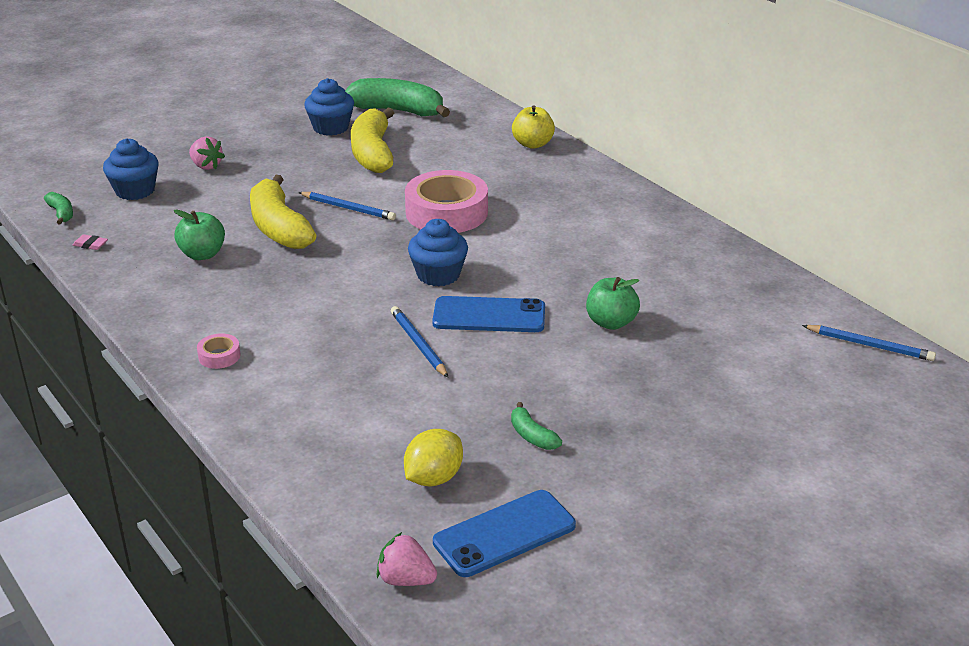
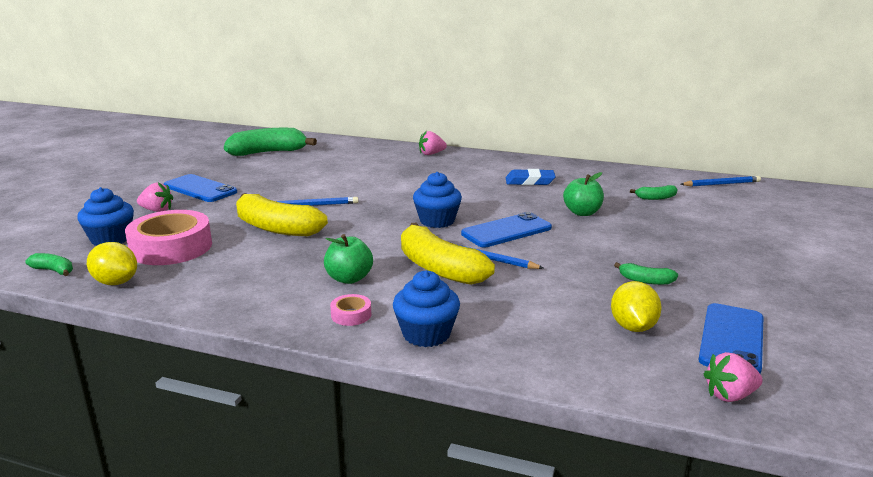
camera: 35 degrees left, 10 degrees down
(90, 245) = (116, 282): pink eraser -> yellow lemon
(202, 254) = (235, 259): green apple -> green apple (349, 278)
(272, 148) = (200, 189): none -> blue phone
(331, 127) = (231, 170): blue cupcake -> blue cupcake (426, 334)
(373, 153) = (285, 175): yellow banana -> yellow banana (439, 268)
(446, 212) = (387, 190): pink tape -> pink tape (171, 247)
(532, 144) = (387, 149): yellow apple -> none
(572, 169) = (431, 154): none -> pink strawberry
(624, 253) = (529, 181): none -> blue eraser
(738, 334) = (655, 198): none -> green banana

